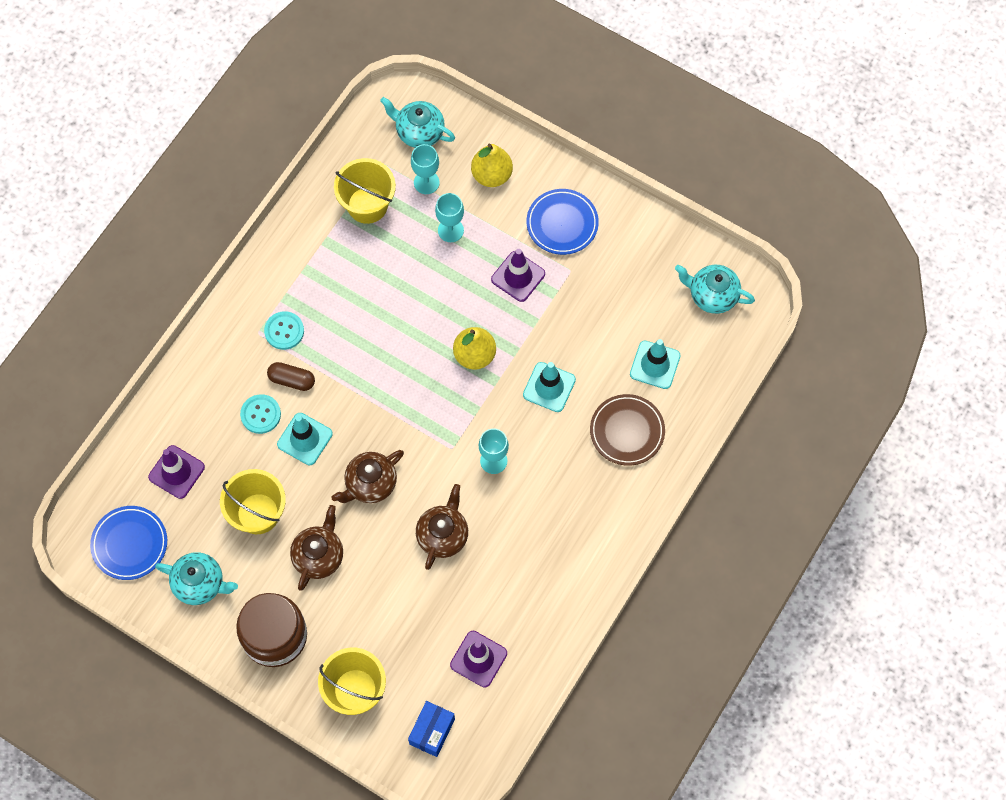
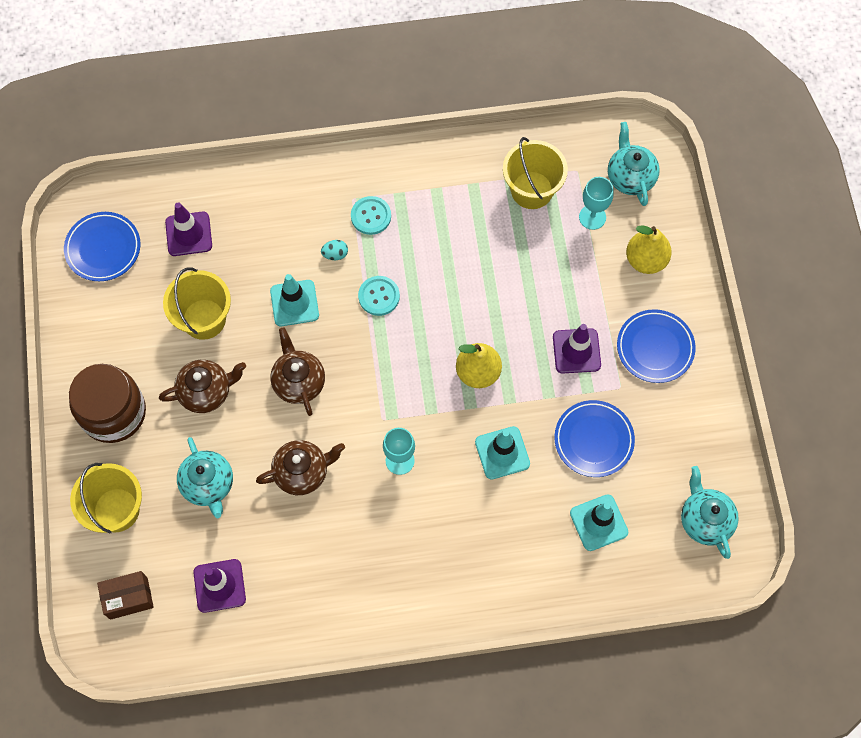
camera: 50 degrees right, 0 degrees up
(200, 584) = (112, 324): turquoise teapot -> turquoise teapot (208, 485)
(260, 414) = (287, 255): turquoise button -> turquoise button (379, 296)
(292, 380) = (335, 254): brown capsule -> turquoise egg
(370, 484) = (298, 382): brown teapot -> brown teapot turned 60 degrees clockwise
(432, 731) = (128, 598): blue box -> brown box
(450, 230) = (568, 268): turquoise goblet -> none
(593, 319) = (593, 440): none -> blue plate
(627, 431) = (519, 547): brown plate -> none

